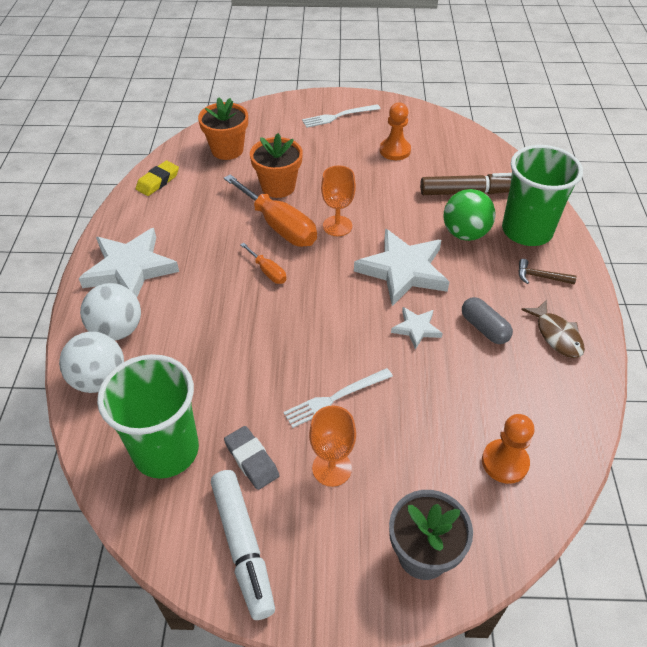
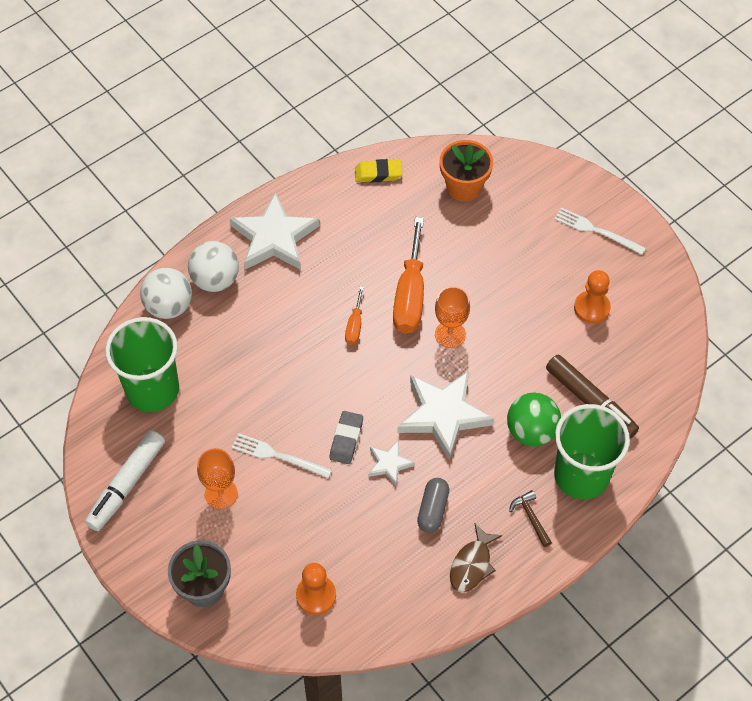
camera: 50 degrees right, 10 degrees up
(252, 460) = (187, 443): grey eraser -> grey eraser (346, 439)
(278, 187) = (455, 259): orange flower pot -> none

